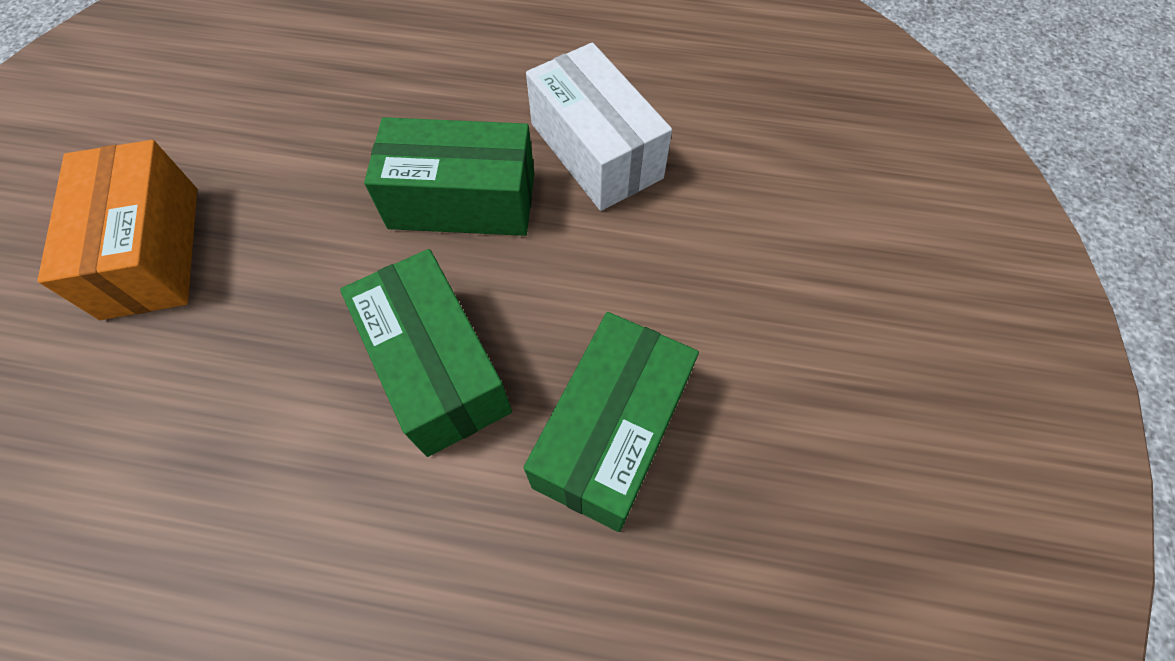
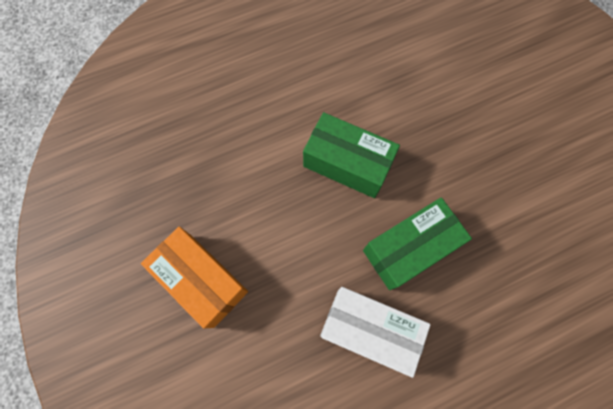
camera: 145 degrees right, 10 degrees up
(151, 251) = (514, 130): orange box -> orange box (202, 280)
(611, 433) = (258, 184): green box -> none

